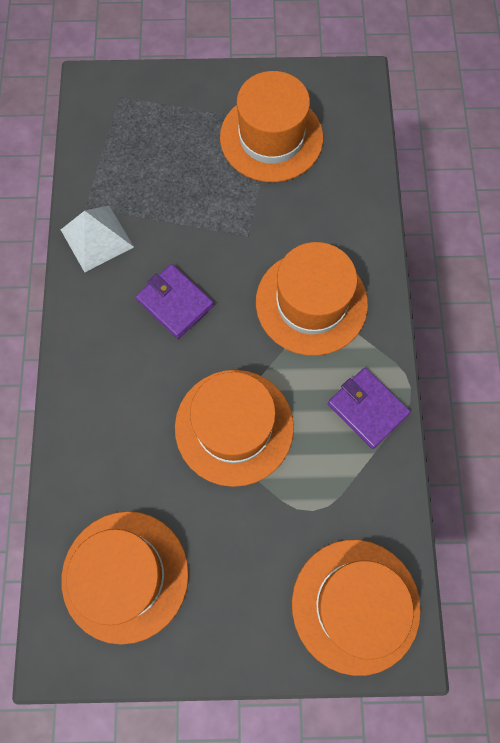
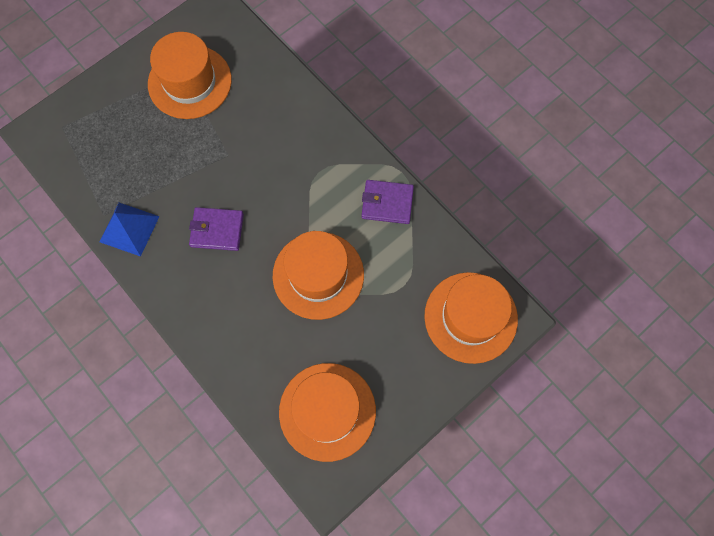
camera: 40 degrees left, 0 degrees up
(97, 238) = (129, 229): white pyramid -> blue pyramid
(311, 303) = (302, 166): orange hat -> none

